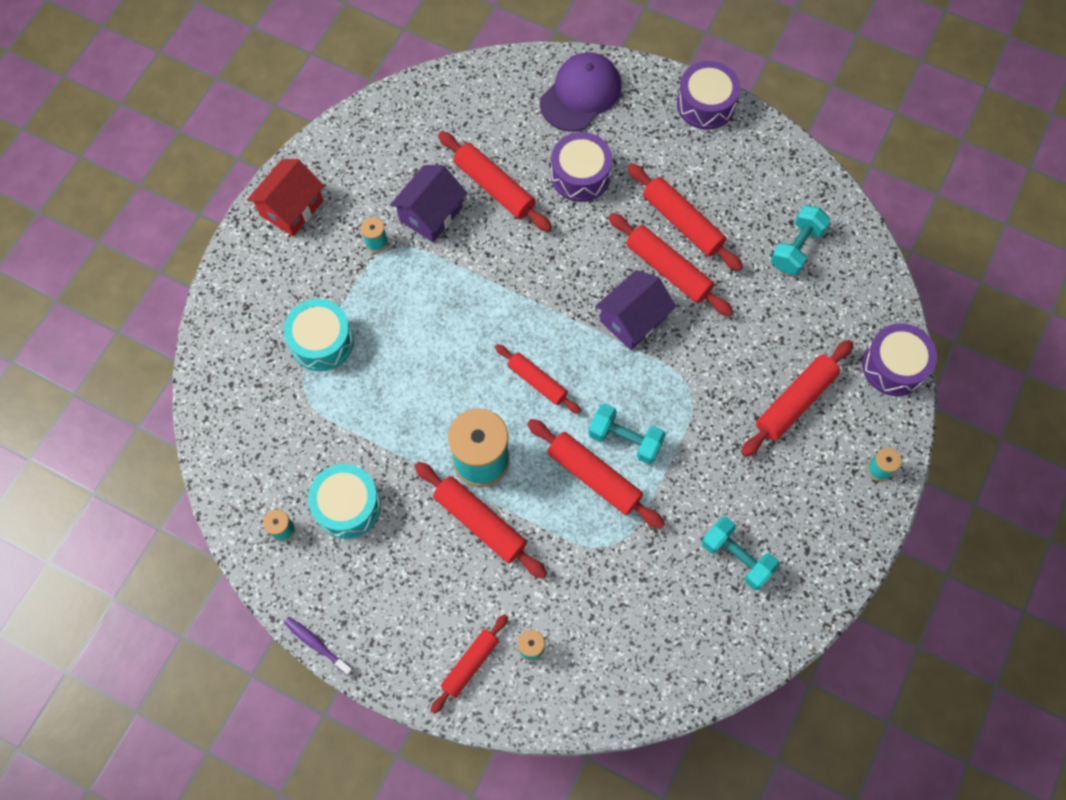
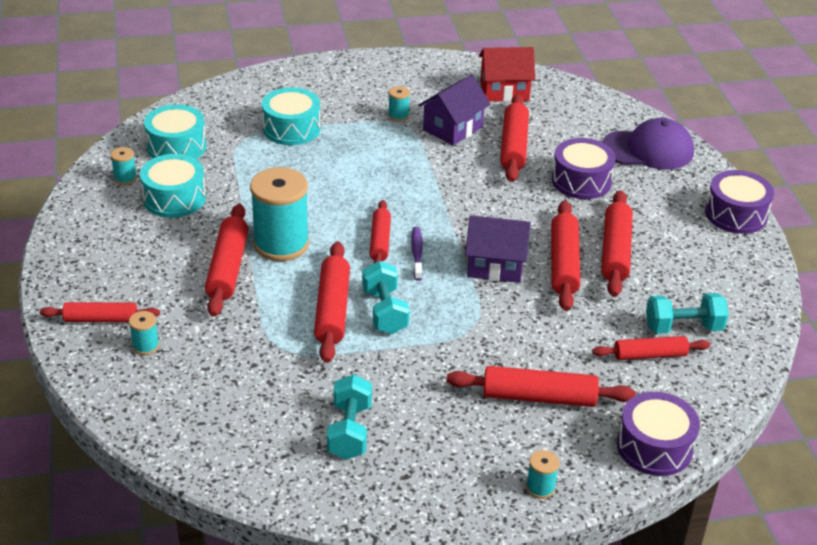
camera: 50 degrees right, 30 degrees down
(268, 456) = (176, 147): none -> turquoise drum
(291, 208) = (377, 71): red house -> red house (504, 91)
(316, 644) = (48, 235): purple toothbrush -> purple toothbrush (417, 253)
(431, 214) = (453, 128): purple house -> purple house turned 45 degrees counterclockwise
(807, 294) = (650, 355): none -> red rolling pin

